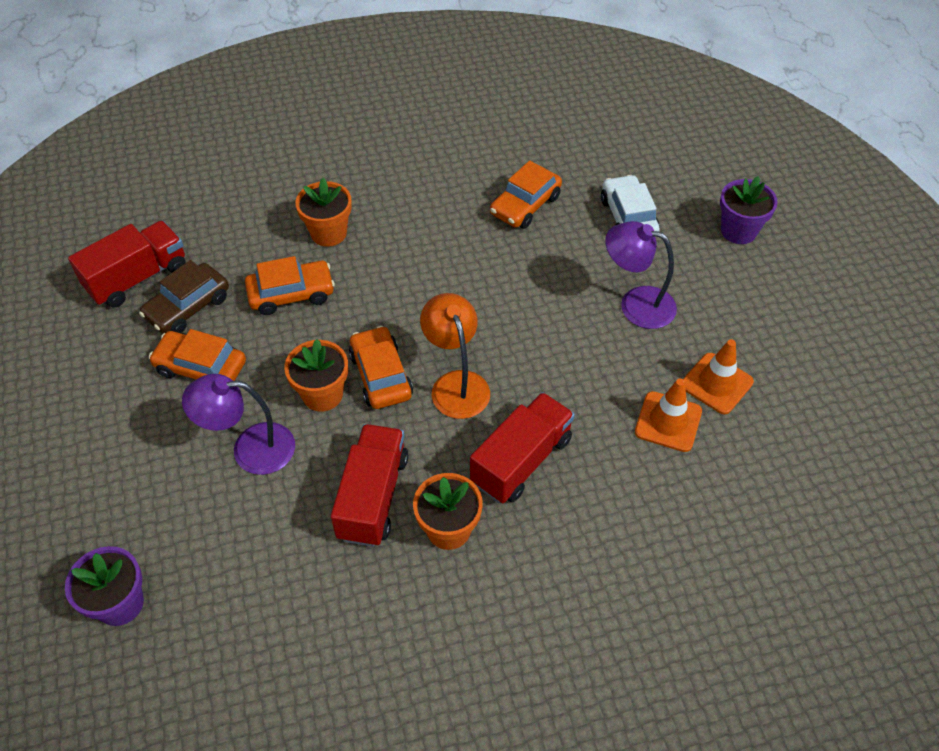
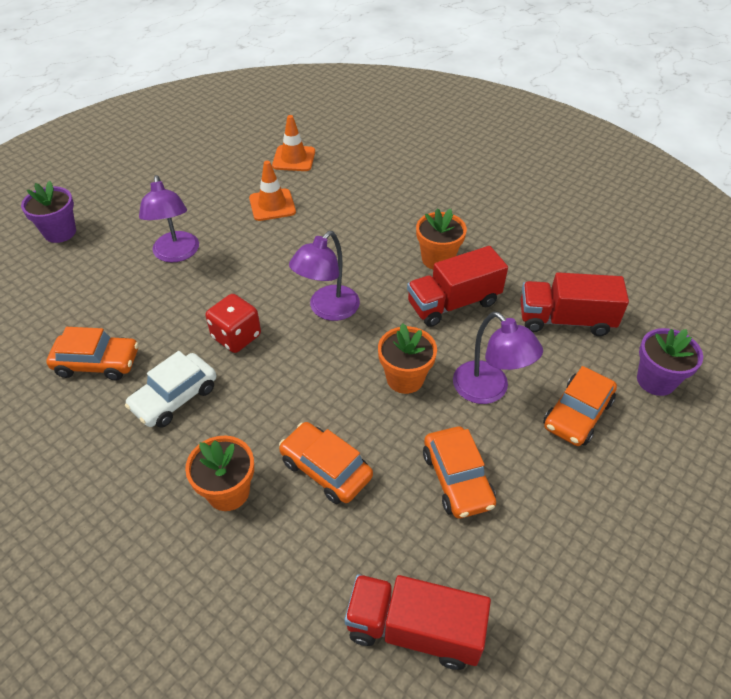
camera: 125 degrees left, 5 degrees down
(188, 307) = (408, 545): brown car -> none
(381, 375) = (357, 354): orange car -> orange car (577, 414)
(456, 384) = (327, 310): orange lamp -> purple lamp
(479, 301) = (236, 336): none -> red dice
(521, 460) = (359, 251): red truck -> red truck (565, 320)
(628, 217) = (77, 294): white car -> white car (174, 397)
(716, 383) = (224, 197): orange traffic cone -> orange traffic cone (294, 159)

